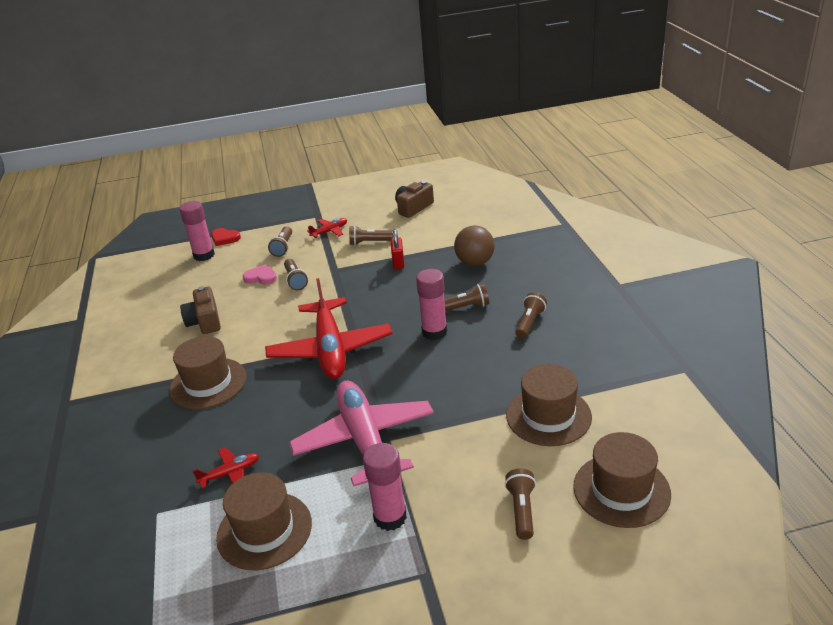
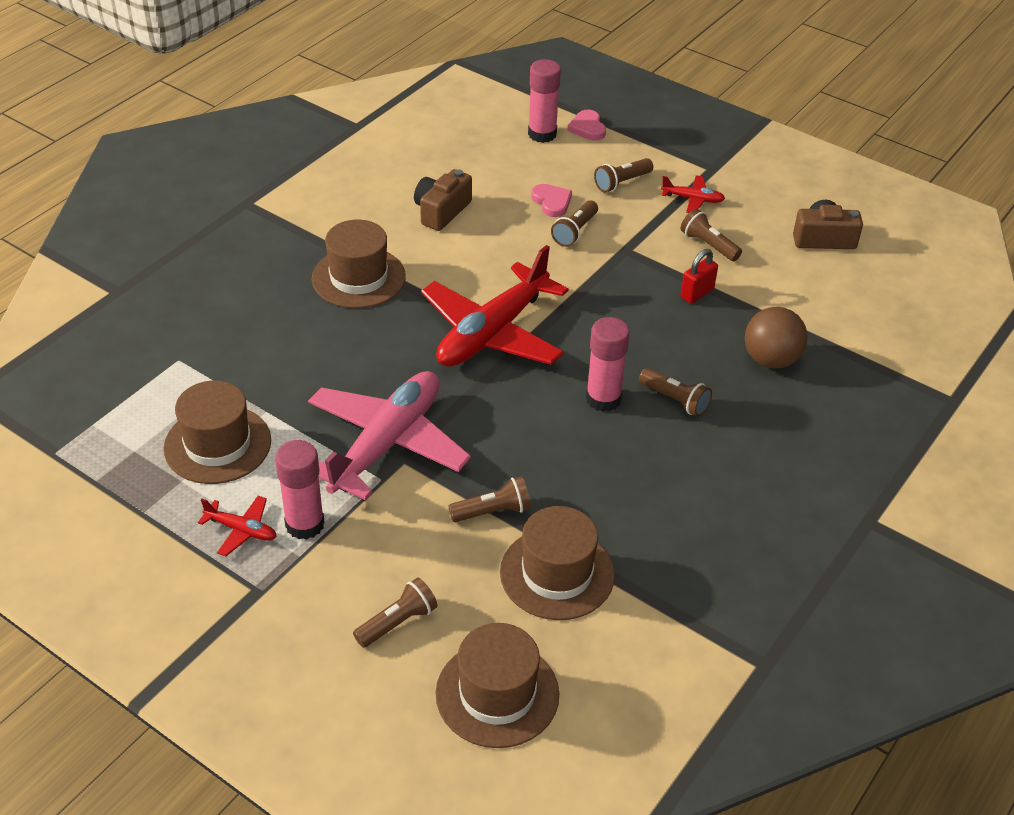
camera: 45 degrees right, 10 degrees up
(225, 238) = (587, 128): red heart -> pink heart
(230, 473) = (262, 375): red plane -> red plane (242, 530)
(529, 323) = (704, 473): brown flashlight -> brown flashlight (493, 511)

